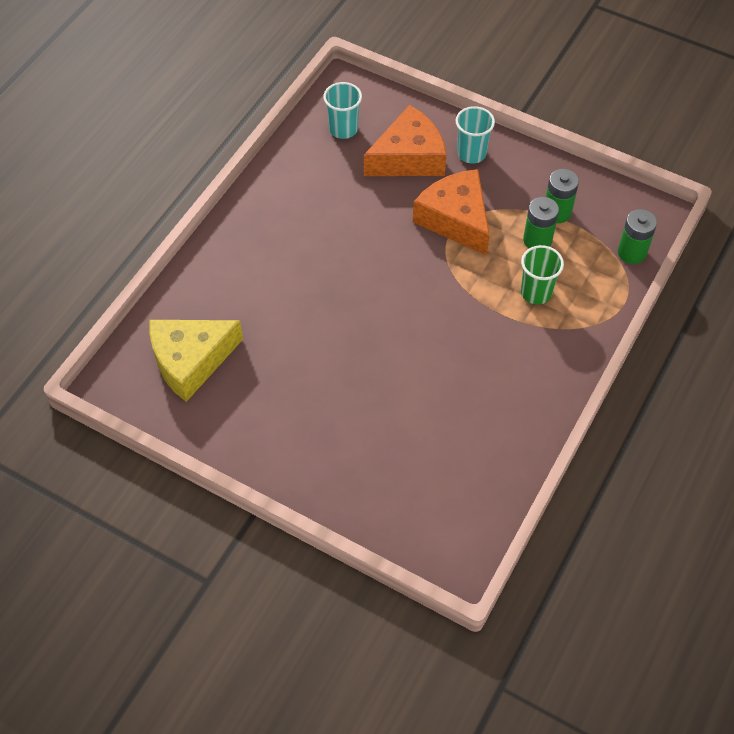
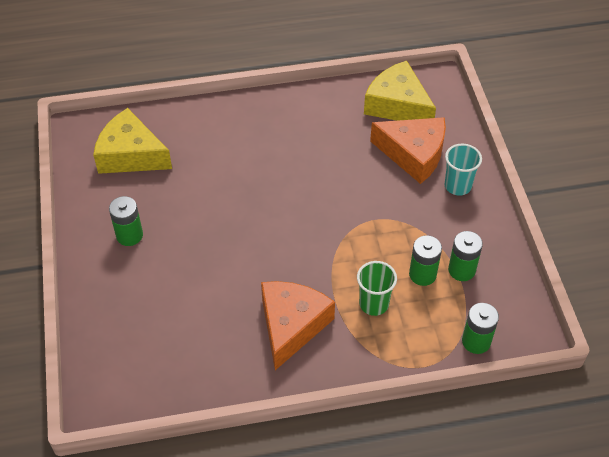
camera: 50 degrees right, 5 degrees down
(289, 422) = (129, 235): none -> green battery
(343, 129) = (397, 105): turquoise cup -> yellow cheese
(456, 219) = (389, 215): orange cheese -> orange cheese (291, 326)

